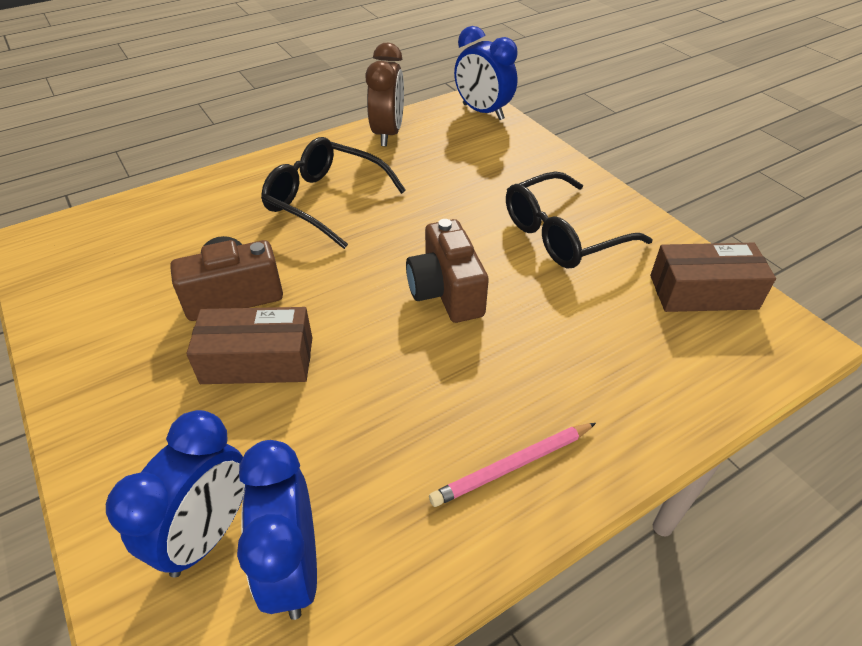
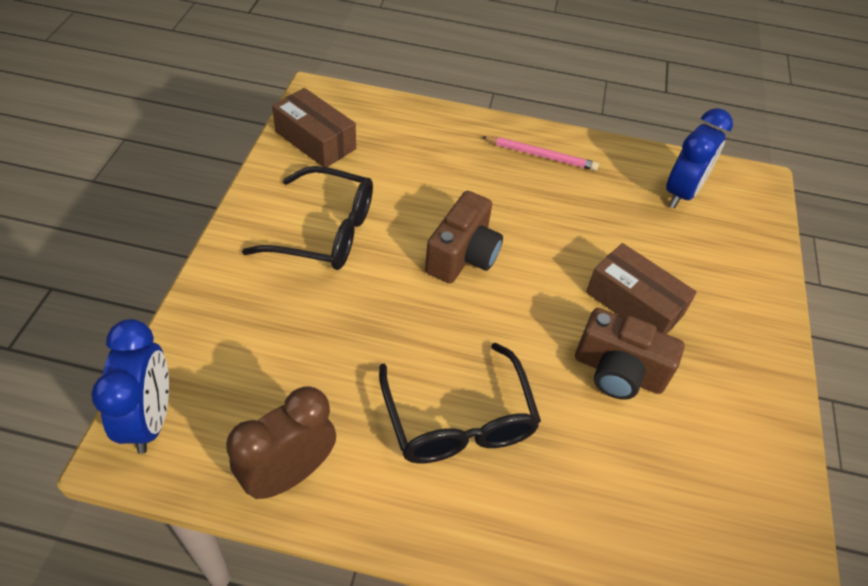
camera: 140 degrees left, 5 degrees up
(207, 534) = (717, 232): blue clock -> none

